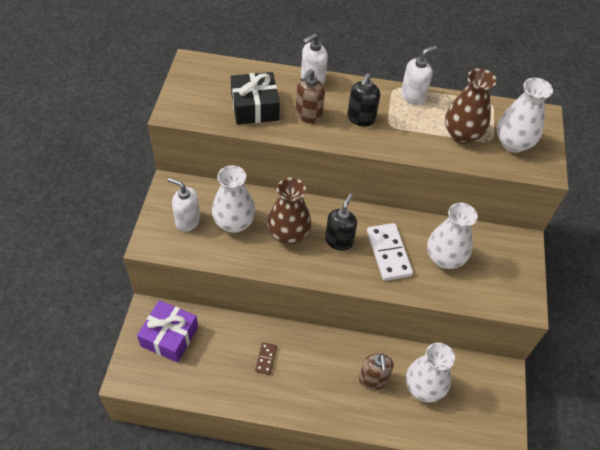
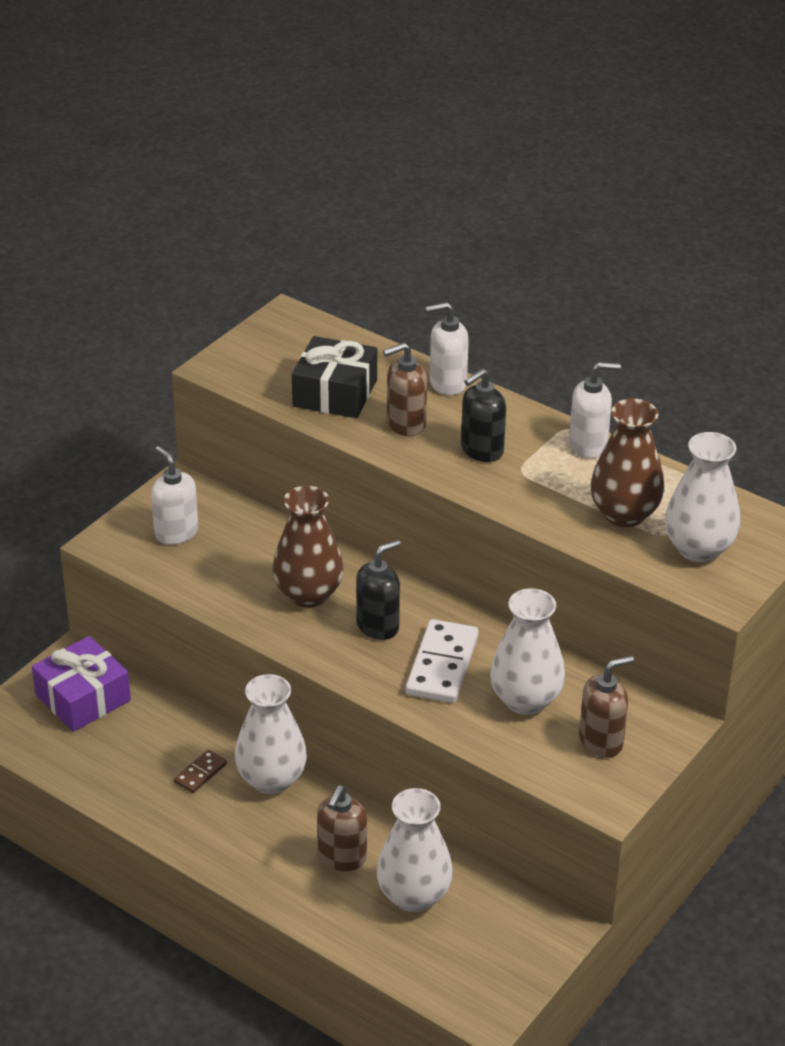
camera: 30 degrees right, 15 degrees down
(234, 223) = (240, 555): white vase -> white vase (271, 779)
(497, 269) = (601, 741): none -> brown soap dispenser

